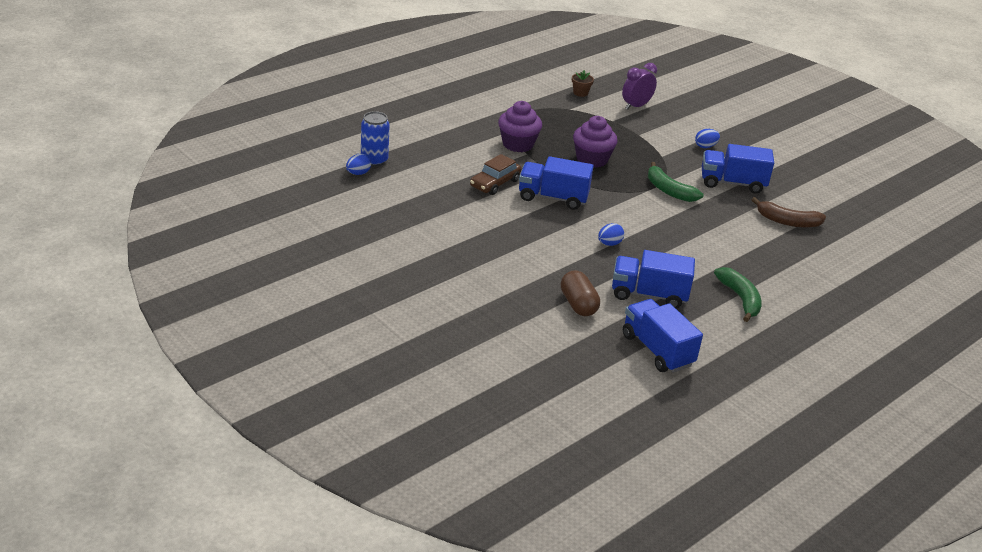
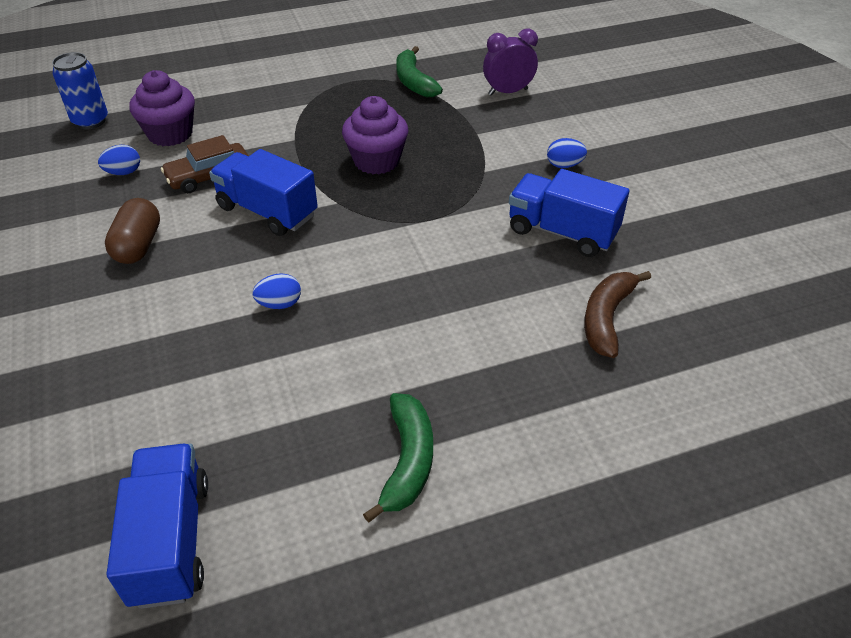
camera: 25 degrees right, 10 degrees up
(358, 173) = (52, 135): blue egg -> blue egg (123, 172)
(518, 144) = (294, 124): purple cupcake -> purple cupcake (170, 134)
(578, 304) = (130, 408): brown capsule -> brown capsule (138, 245)
(580, 93) = (445, 65): brown flower pot -> none
(648, 294) = (258, 415): blue truck -> none
(669, 190) = (450, 228): green banana -> green banana (414, 81)
(787, 221) = (607, 318): brown banana -> brown banana turned 75 degrees clockwise

